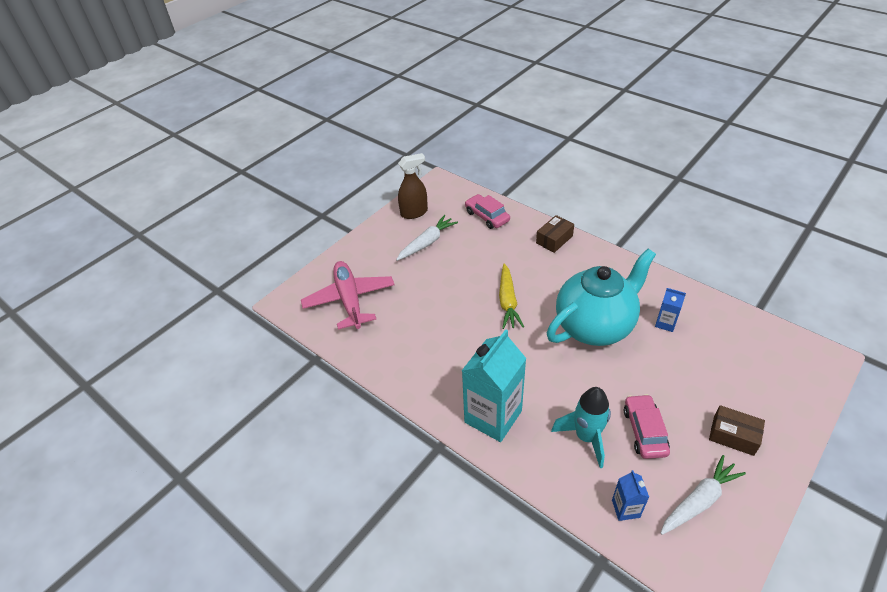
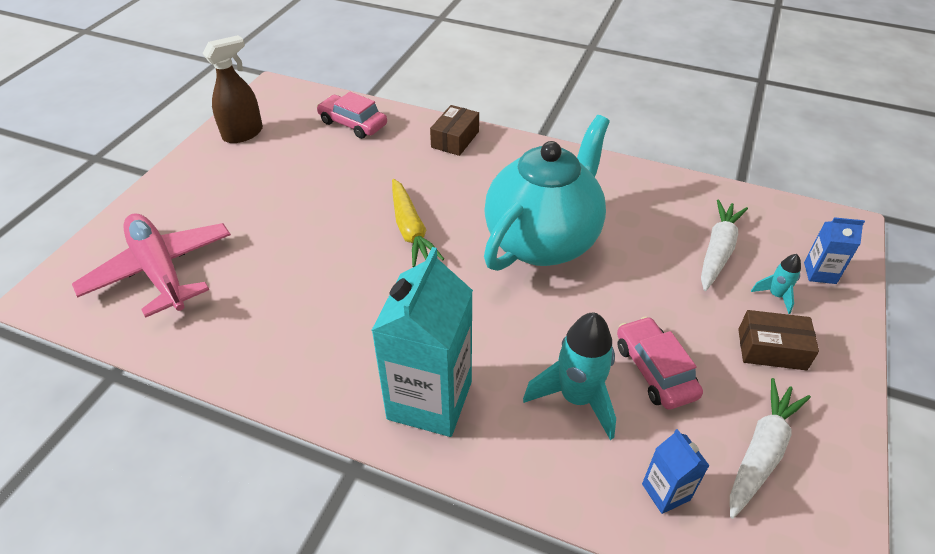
camera: 20 degrees left, 0 degrees up
(427, 243) = (271, 170): white carrot -> white carrot (717, 250)
(665, 323) = (634, 220): blue carton -> blue carton (820, 273)
(751, 399) = (775, 296): none -> turquoise rocket

